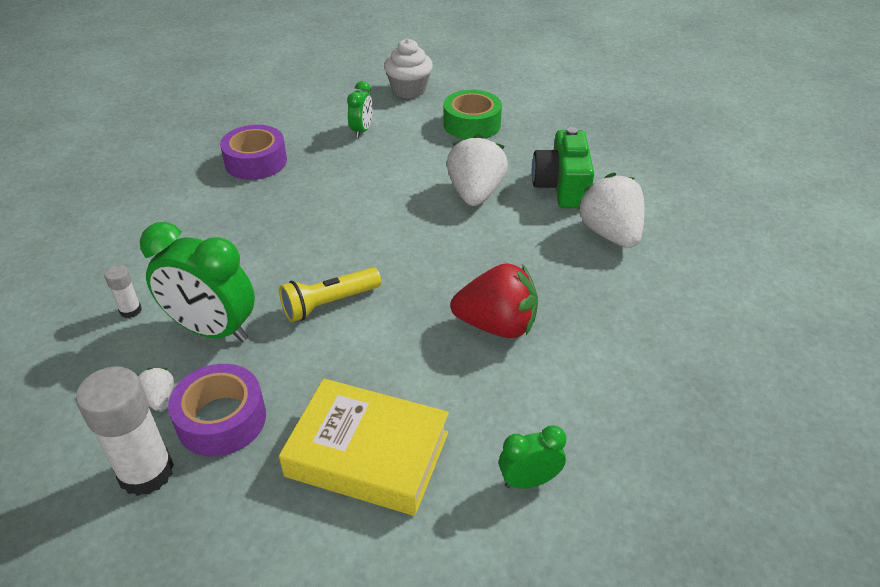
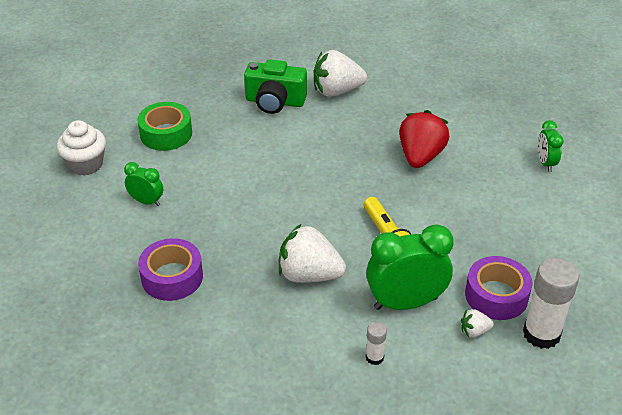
camera: 80 degrees left, 0 degrees up
(212, 330) = (405, 303): green clock -> green clock turned 135 degrees counterclockwise
(368, 454) = (526, 225): yellow book -> none
(475, 193) = (269, 146): white strawberry -> white strawberry (309, 275)

